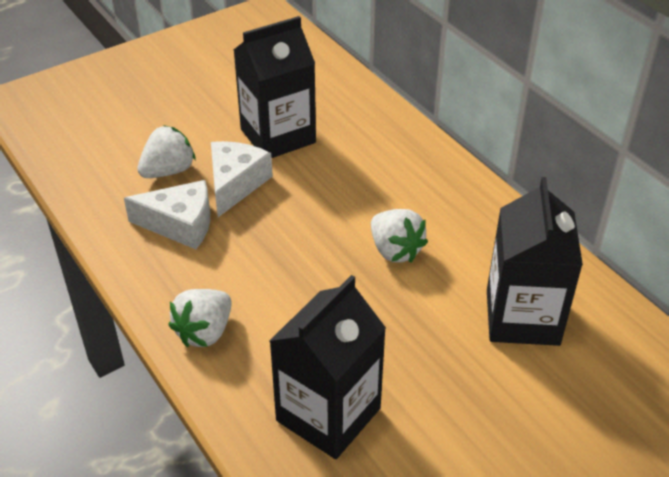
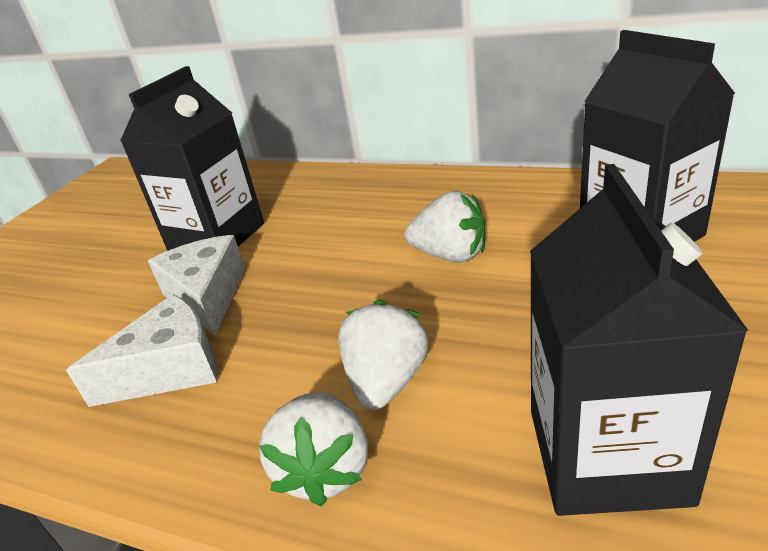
camera: 30 degrees left, 10 degrees down
(168, 171) = (106, 327): white strawberry -> white strawberry (387, 381)

